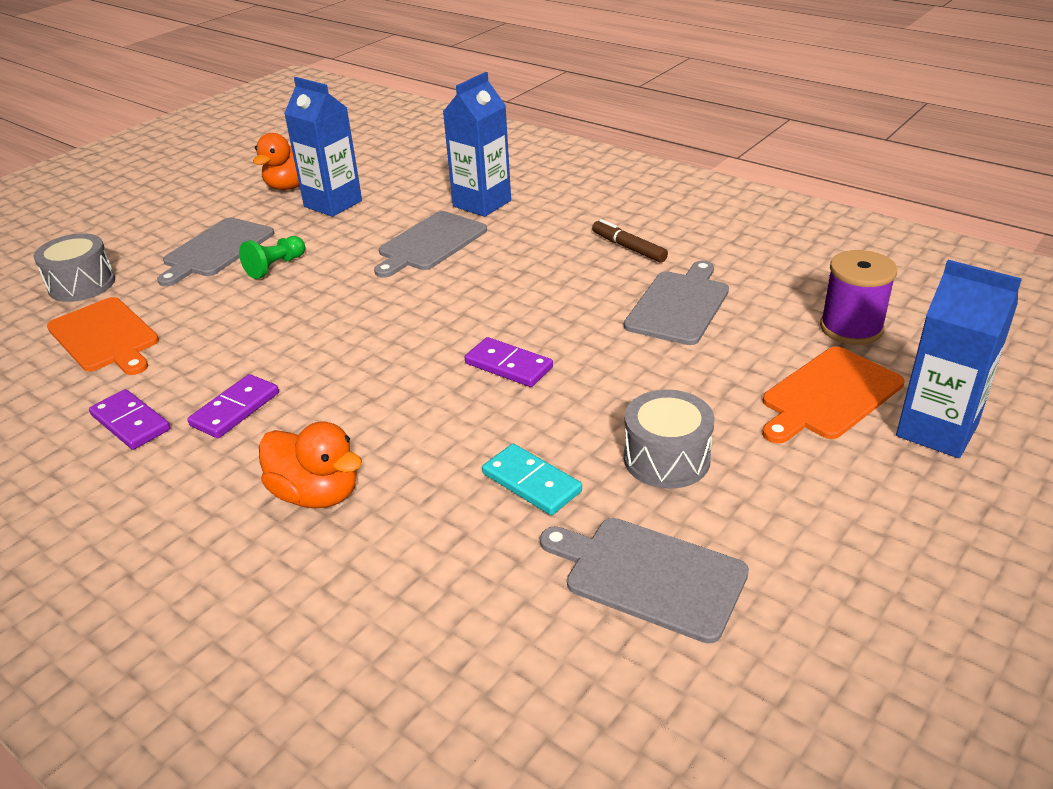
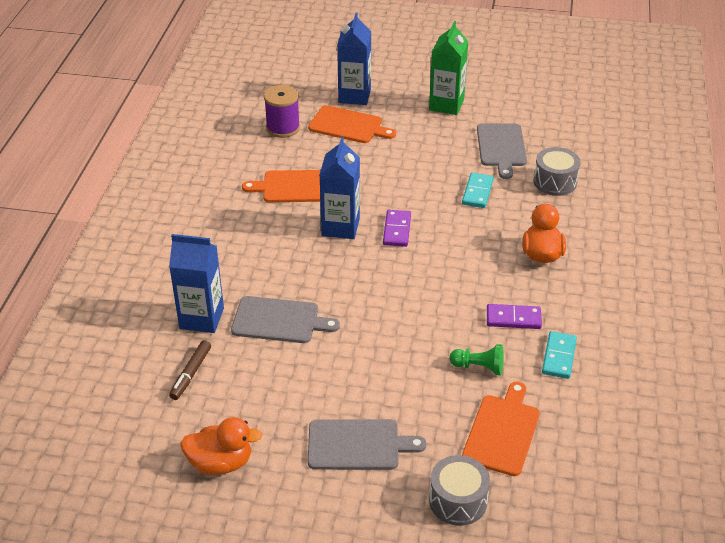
camera: 120 degrees left, 5 degrees up
(131, 422) = (558, 357): purple domino -> turquoise domino
(275, 267) = (360, 391): green pawn -> green pawn (479, 367)
(333, 204) = (243, 412): blue carton -> blue carton (340, 227)
(628, 248) = (235, 224): brown marker -> brown marker (191, 374)
(666, 458) = (430, 159): grey drum -> grey drum (555, 182)
(679, 305) = (295, 187): grey cutting board -> orange cutting board
(858, 552) = (446, 105): none -> green carton

